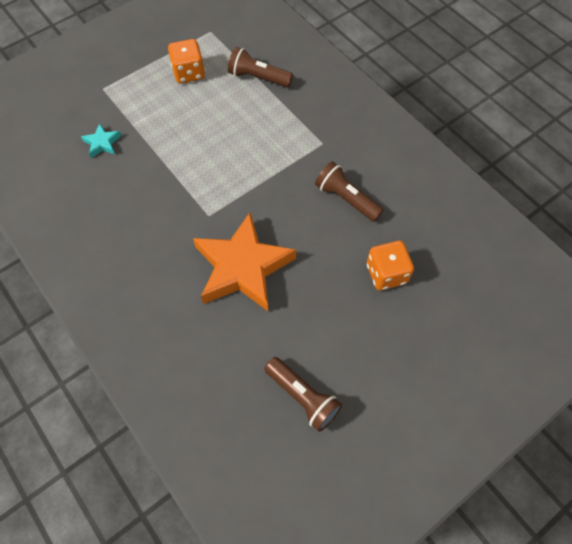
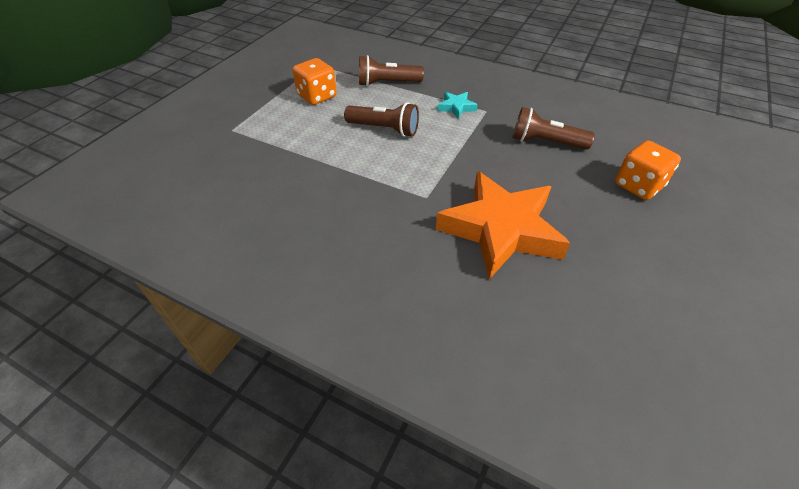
camera: 25 degrees left, 15 degrees down
(102, 143) = (261, 173): turquoise star -> turquoise star (456, 107)
(302, 397) = (677, 329): brown flashlight -> brown flashlight (384, 129)

